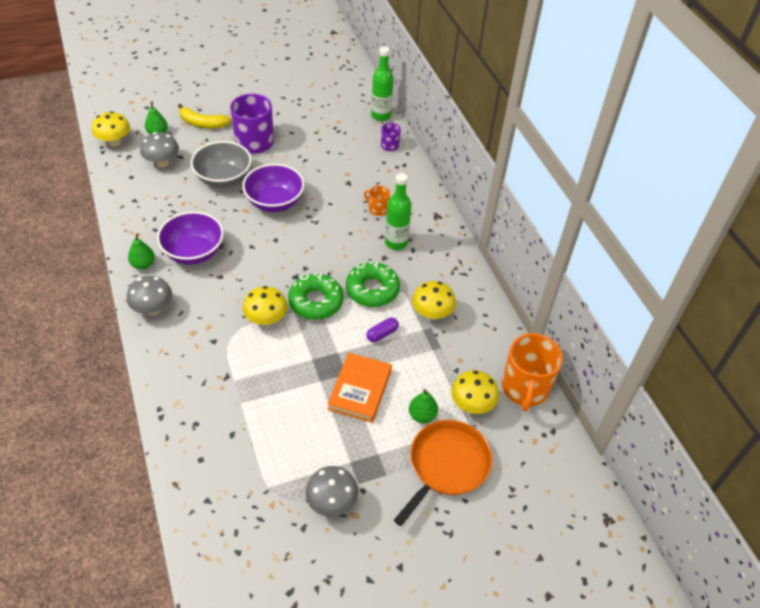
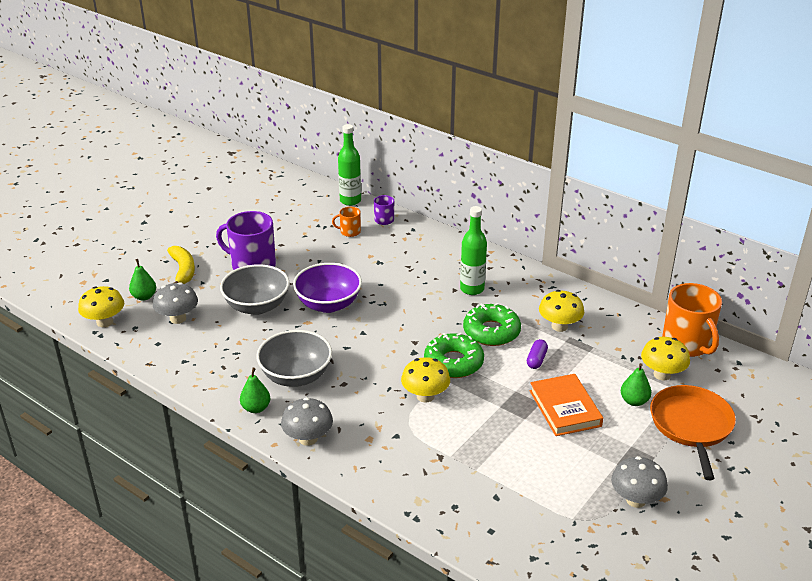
camera: 30 degrees left, 15 degrees down
(194, 252) = (296, 376): purple bowl -> grey bowl
(202, 123) = (183, 271): yellow banana -> yellow banana turned 90 degrees counterclockwise
(378, 209) = (428, 271): orange mug -> orange mug (349, 232)

